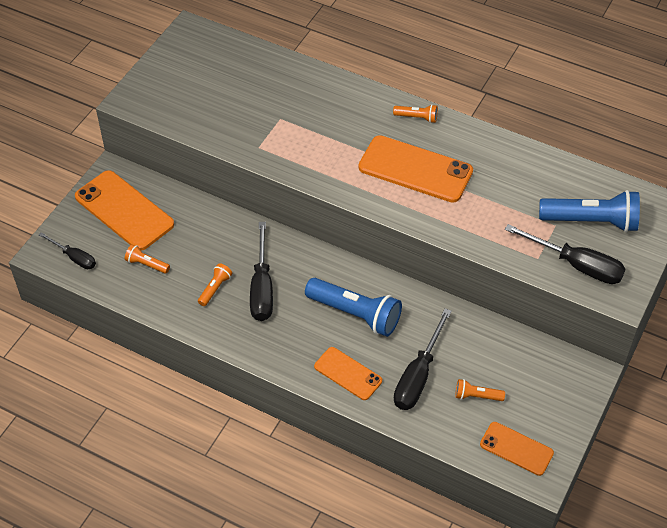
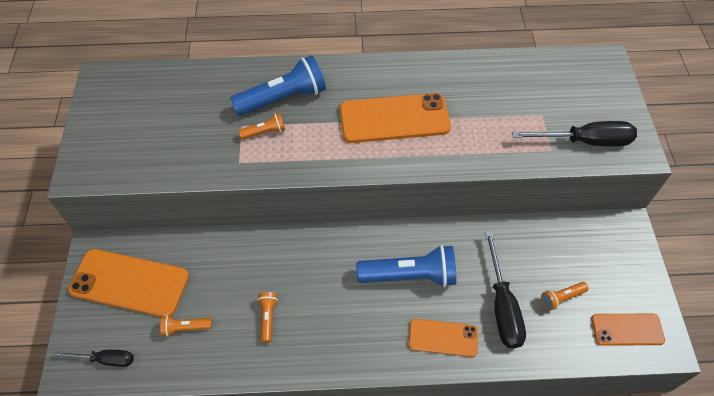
camera: 30 degrees left, 5 degrees up
(262, 288) = (311, 294): black screwdriver -> none
(417, 117) = (362, 72): orange flashlight -> orange flashlight (265, 132)
(591, 221) = (566, 98): blue flashlight -> blue flashlight (283, 98)

